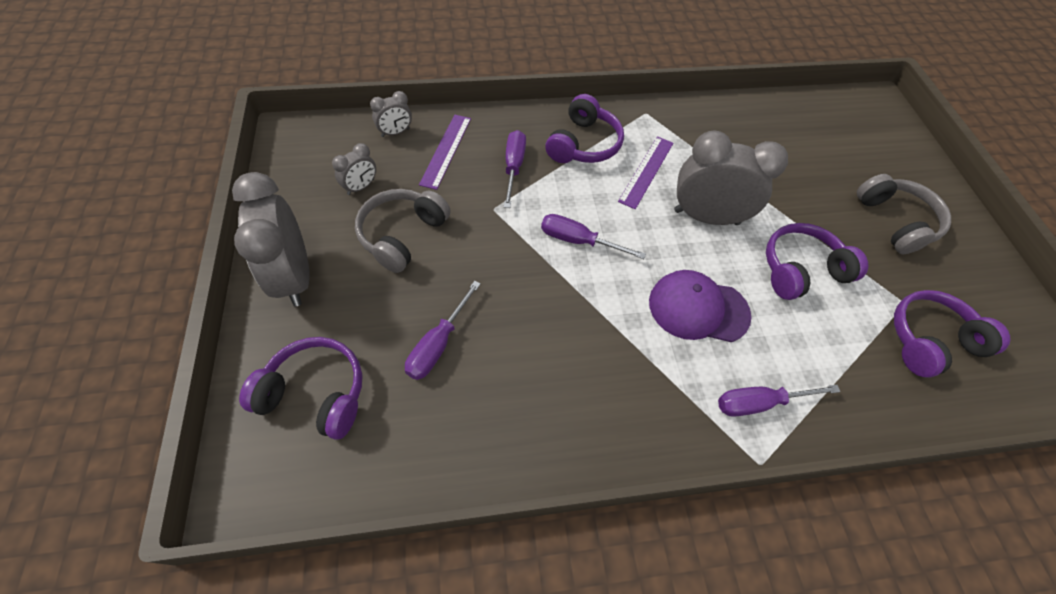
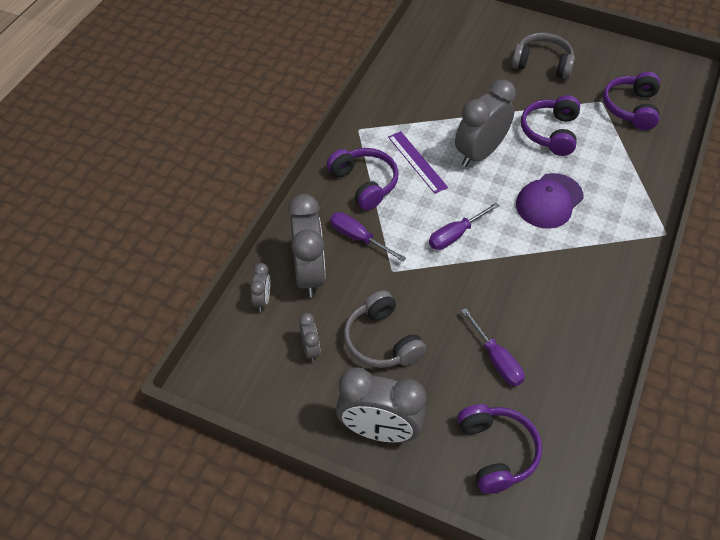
camera: 55 degrees left, 5 degrees down
(316, 393) = (496, 452): purple headphones -> purple headphones turned 120 degrees clockwise
(446, 150) = (309, 274): purple ruler -> grey clock
(759, 403) = (629, 211): purple screwdriver -> none

